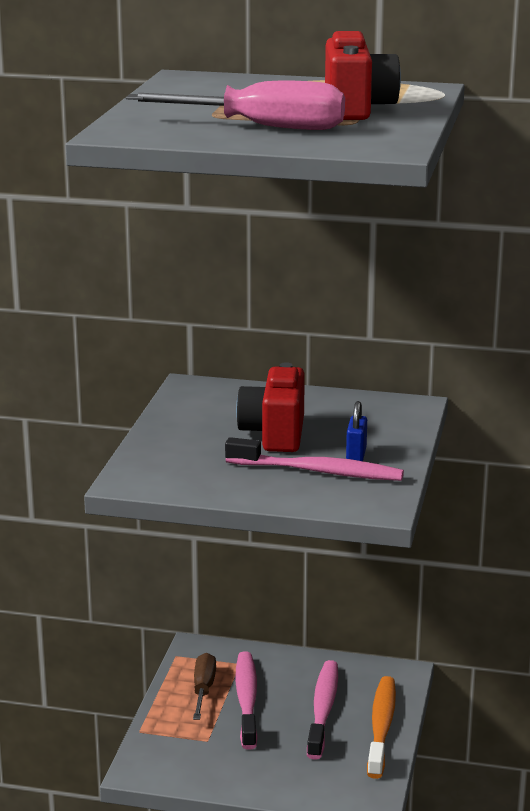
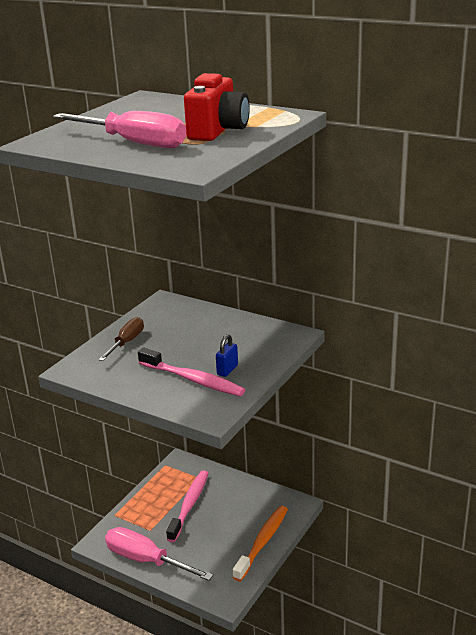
camera: 20 degrees right, 5 degrees up
(203, 689) = (168, 492): brown screwdriver -> brown screwdriver (126, 342)
(227, 778) = (146, 560): none -> pink screwdriver
(274, 434) = (187, 345): red camera -> none
(323, 709) = (232, 521): pink toothbrush -> none

